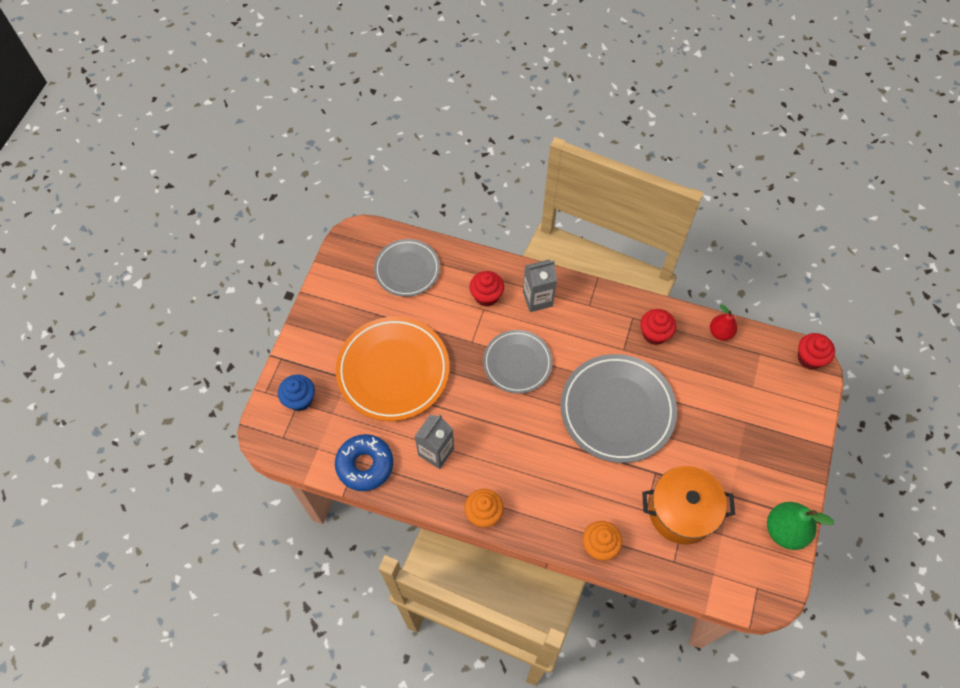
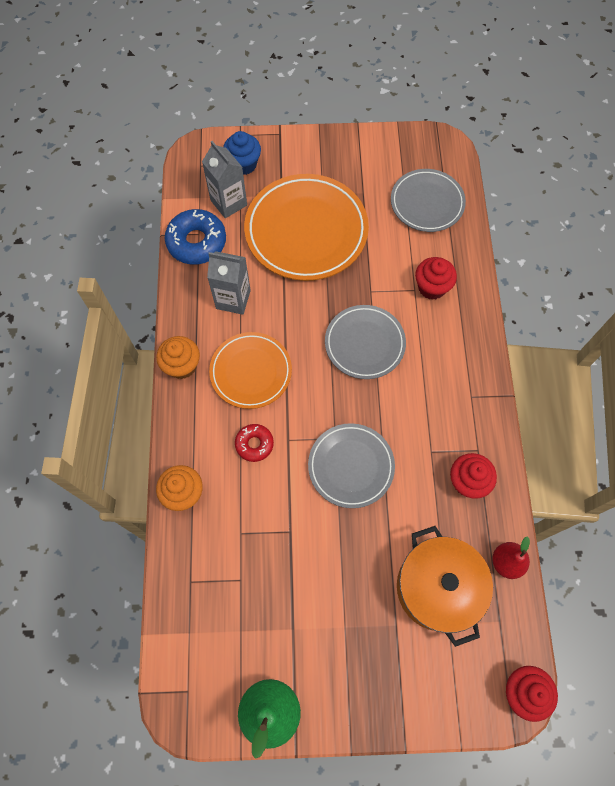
camera: 70 degrees right, 5 degrees up
(510, 459) = (251, 372): none -> orange plate
(537, 299) = (453, 339): grey carton -> grey carton (228, 203)
(575, 476) = (254, 444): none -> red donut
(617, 410) = (351, 466): grey plate -> grey plate, size x0.61
(681, 511) = (252, 575): orange pot -> orange pot (437, 587)

